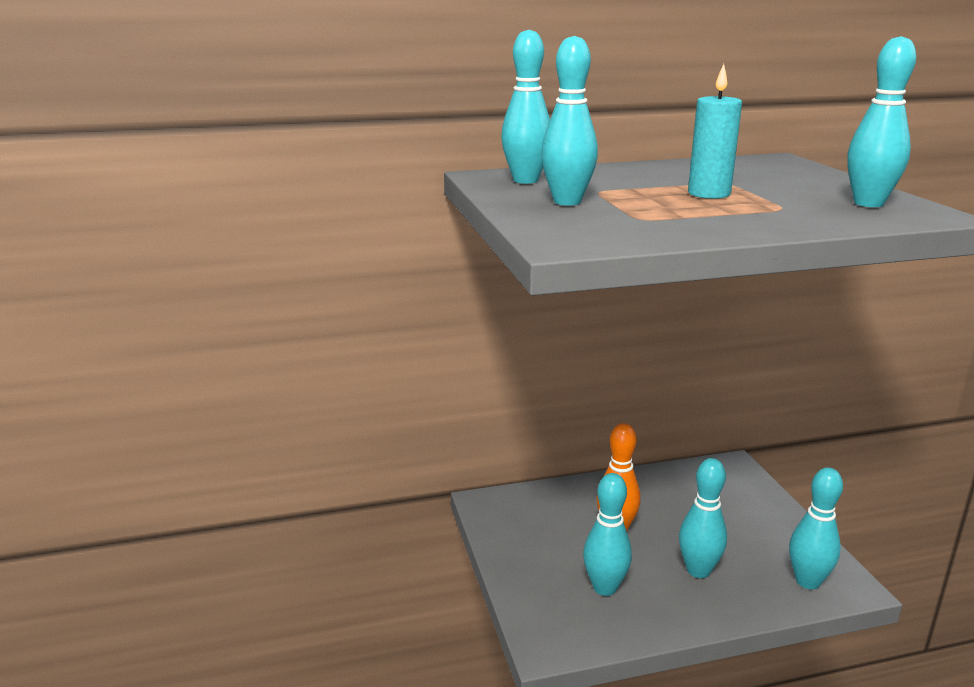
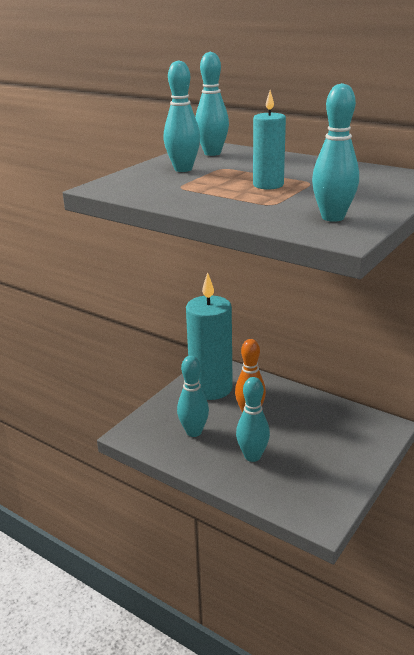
camera: 50 degrees right, 5 degrees up
(530, 529) = (211, 388): none -> turquoise candle
(807, 581) = (300, 501): turquoise bowling pin -> none

